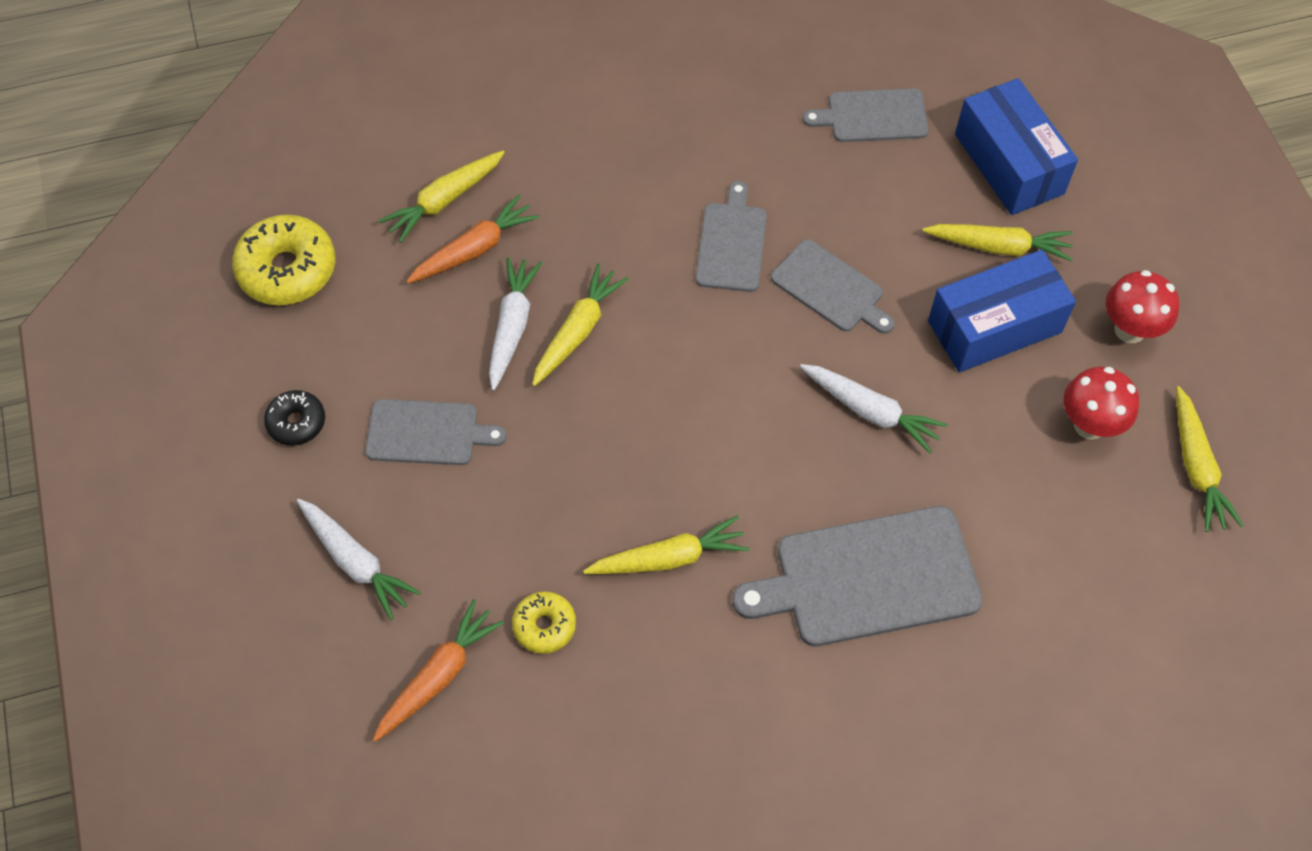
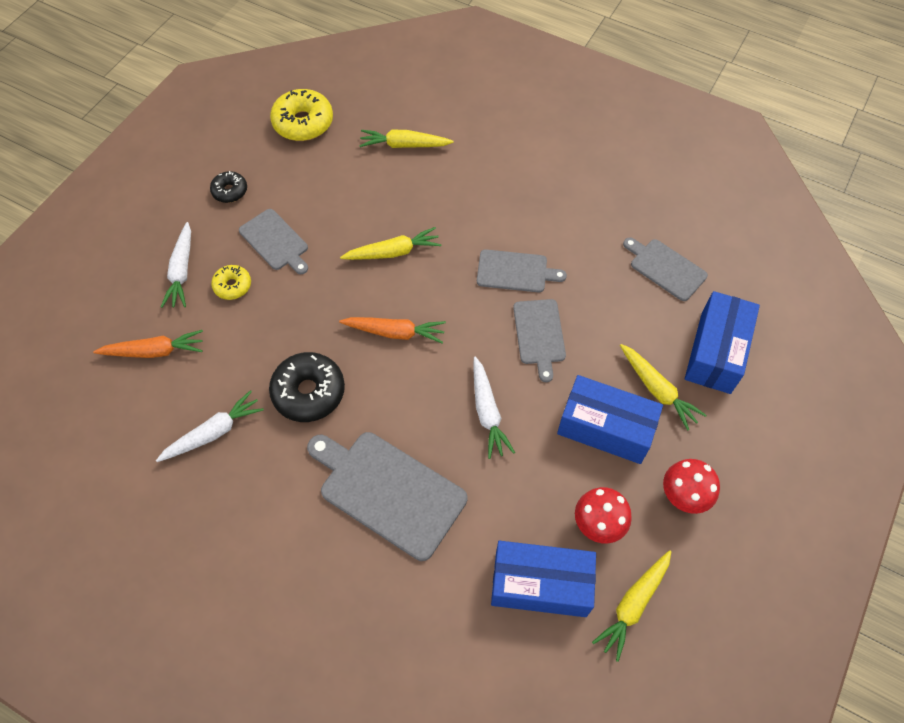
camera: 45 degrees right, 0 degrees up
(474, 249) = (391, 177): orange carrot -> orange carrot (395, 332)
(512, 327) = (366, 225): white carrot -> white carrot (213, 432)
(544, 626) = (220, 371): yellow donut -> yellow donut (232, 286)
(668, 558) = (309, 392): yellow carrot -> black donut
(732, 243) = (515, 271): grey cutting board -> grey cutting board turned 45 degrees clockwise
(1102, 527) = (540, 584): none -> blue box

